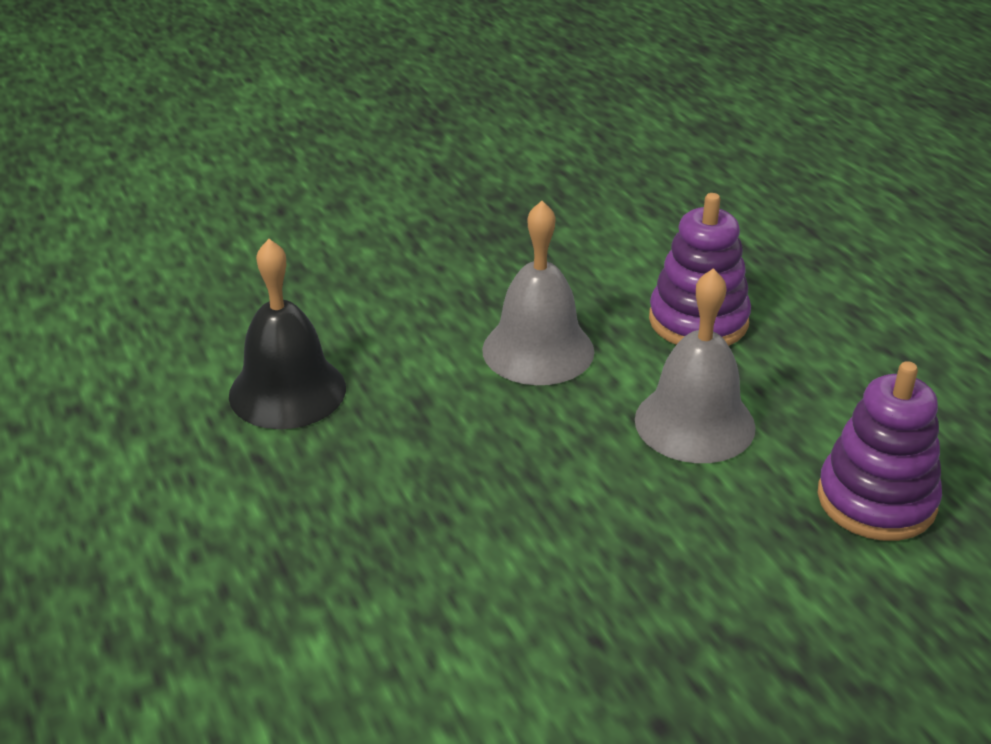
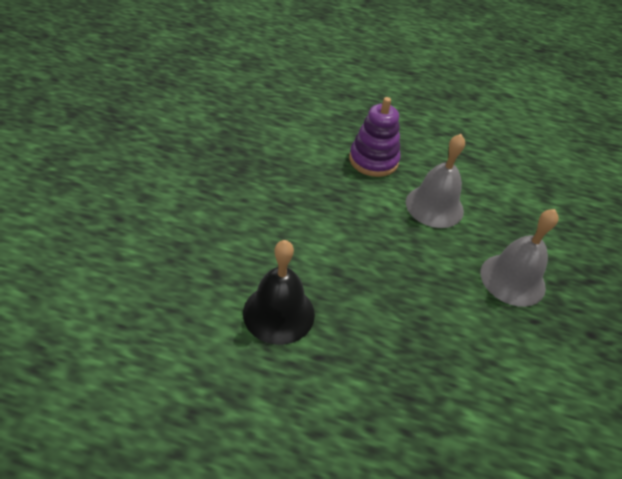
camera: 55 degrees left, 10 degrees up
(538, 350) = (342, 213): grey bell -> grey bell (512, 279)
(876, 500) = (517, 196): purple stacking toy -> none

